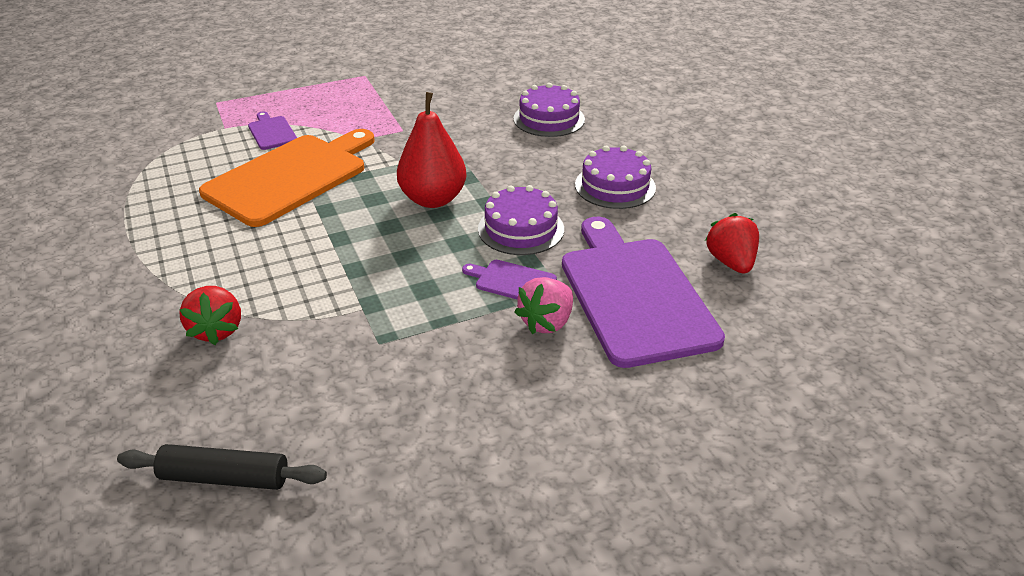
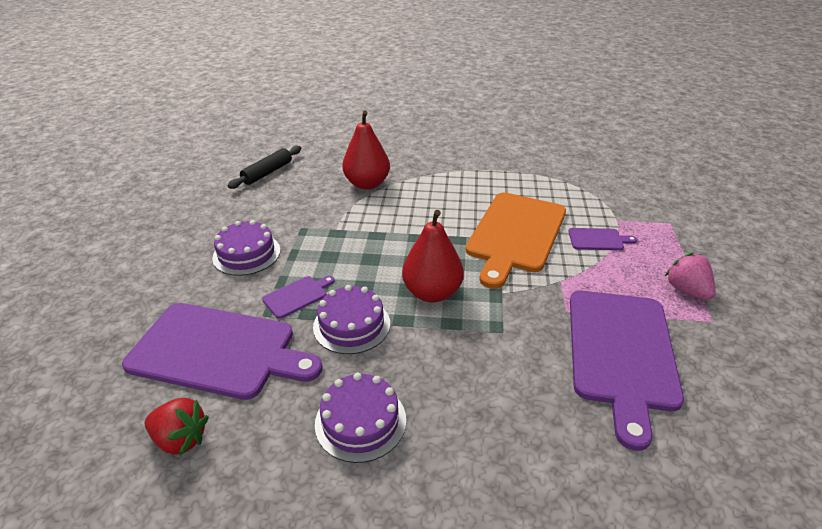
camera: 120 degrees right, 0 degrees up
(217, 330) = (367, 184): red strawberry -> red pear
(290, 177) = (515, 234): orange cutting board -> orange cutting board turned 45 degrees clockwise
(435, 102) = (621, 353): none -> purple cutting board
(547, 322) = (244, 295): pink strawberry -> pink strawberry (686, 290)
(549, 119) = (536, 436): purple cake -> purple cake (246, 254)

